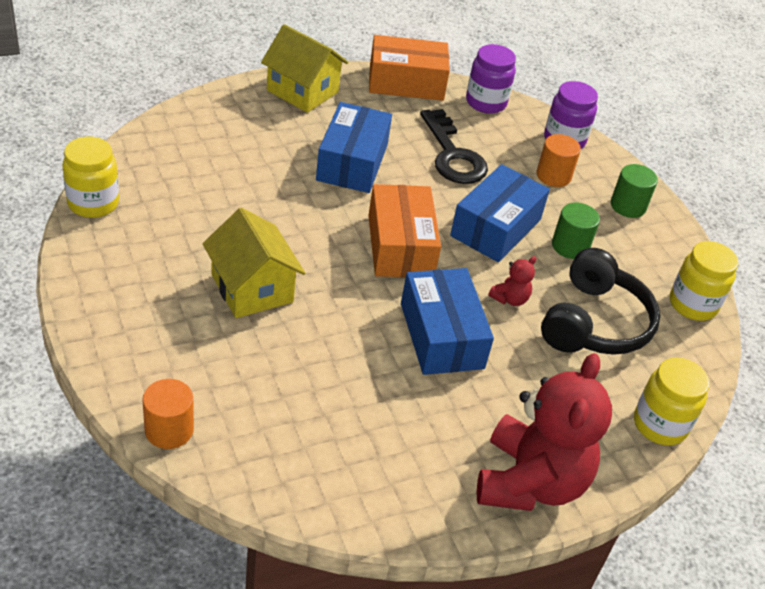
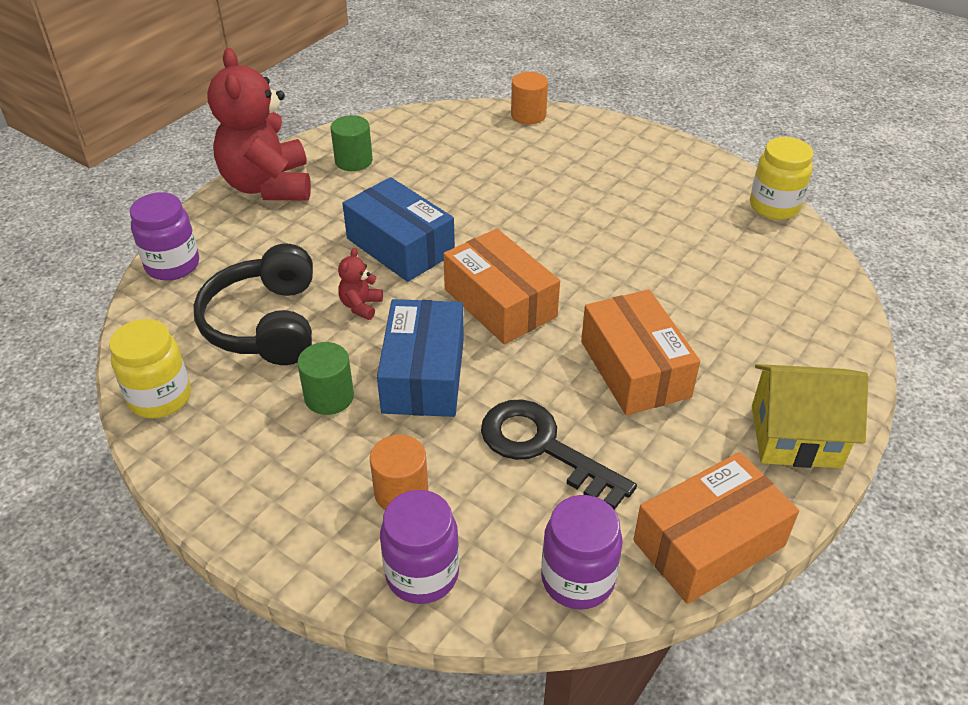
camera: 155 degrees right, 0 degrees up
(252, 288) = (579, 208): yellow house -> none
(352, 162) = (635, 369): blue box -> orange box
(628, 206) = (280, 500): green cylinder -> green cylinder (353, 161)
(660, 425) = (172, 265): yellow jar -> purple jar

